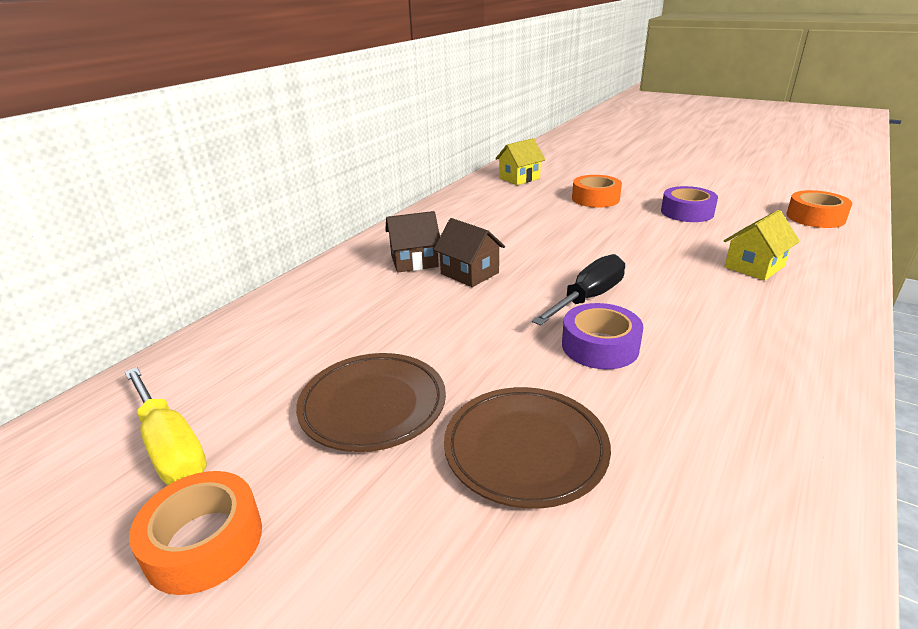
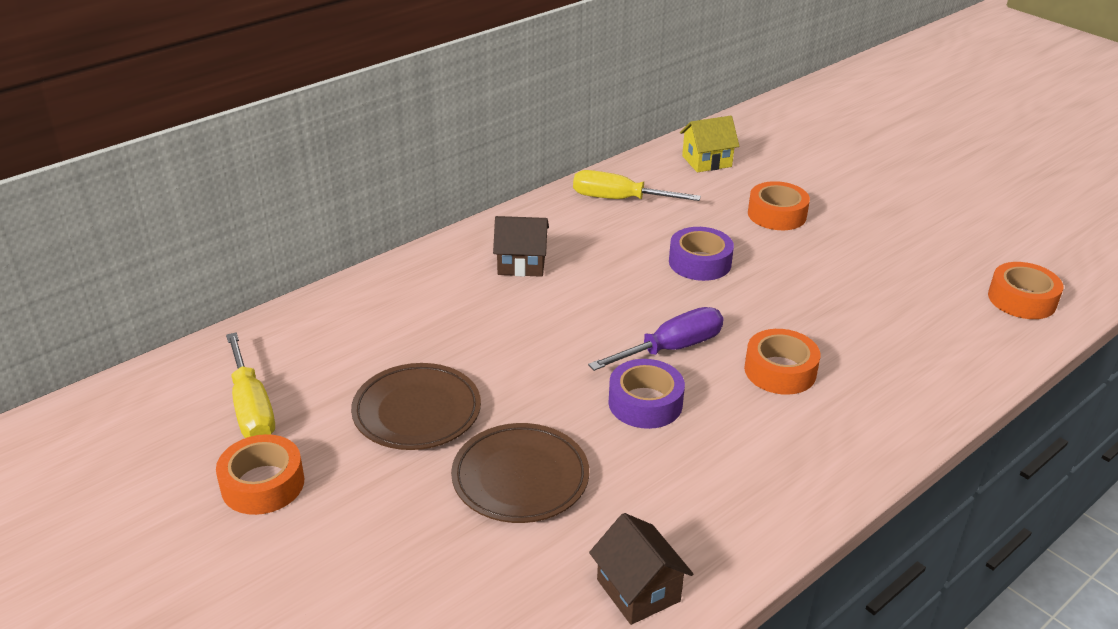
camera: 15 degrees right, 5 degrees up
(469, 208) = (619, 199): none -> yellow screwdriver
(469, 273) = (570, 292): brown house -> brown house (638, 590)
(588, 298) = (671, 349): black screwdriver -> purple screwdriver
(687, 212) = (871, 259): purple tape -> purple tape (700, 262)
(693, 296) = (780, 371): none -> orange tape
(754, 267) = (879, 350): yellow house -> none

